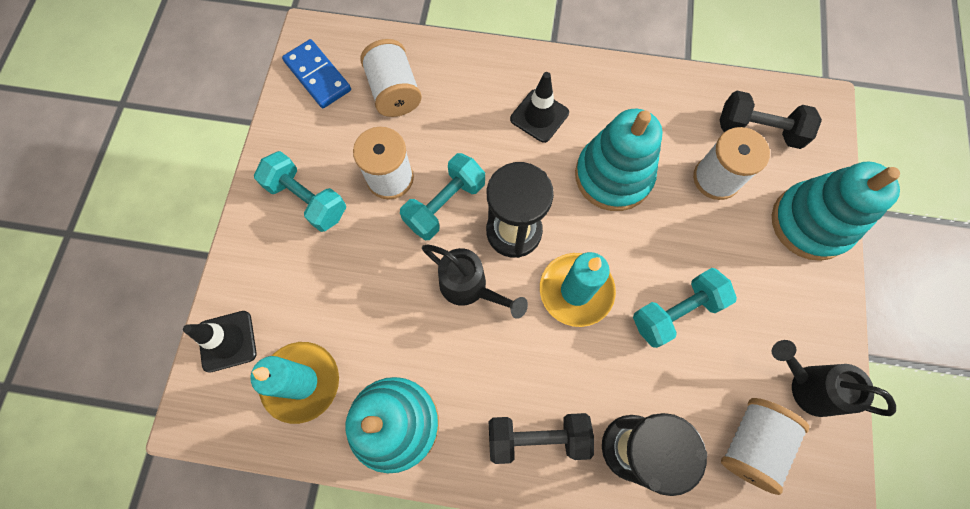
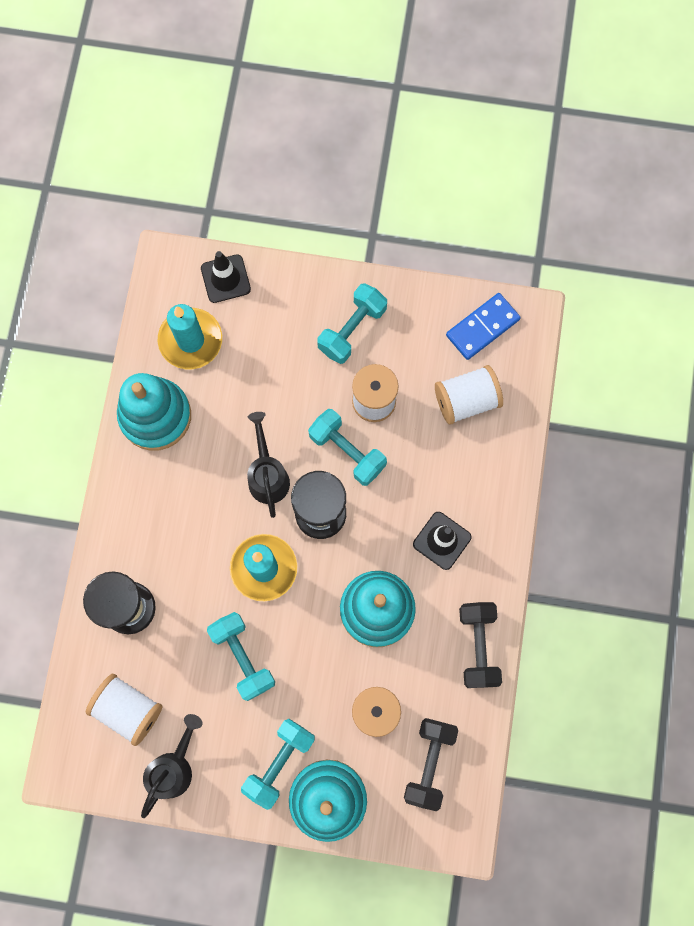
camera: 90 degrees right, 5 degrees up
(470, 288) = (267, 475): black watering can -> black watering can turned 135 degrees clockwise
(537, 437) = (140, 530): black dumbbell -> black dumbbell (478, 646)
(782, 271) = (279, 762): none -> turquoise dumbbell

